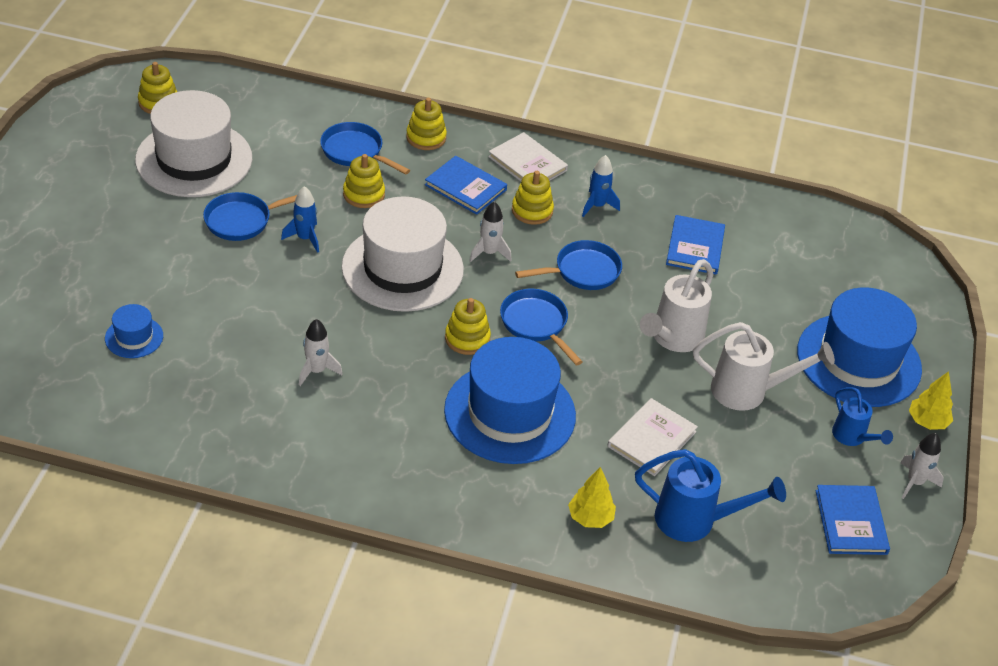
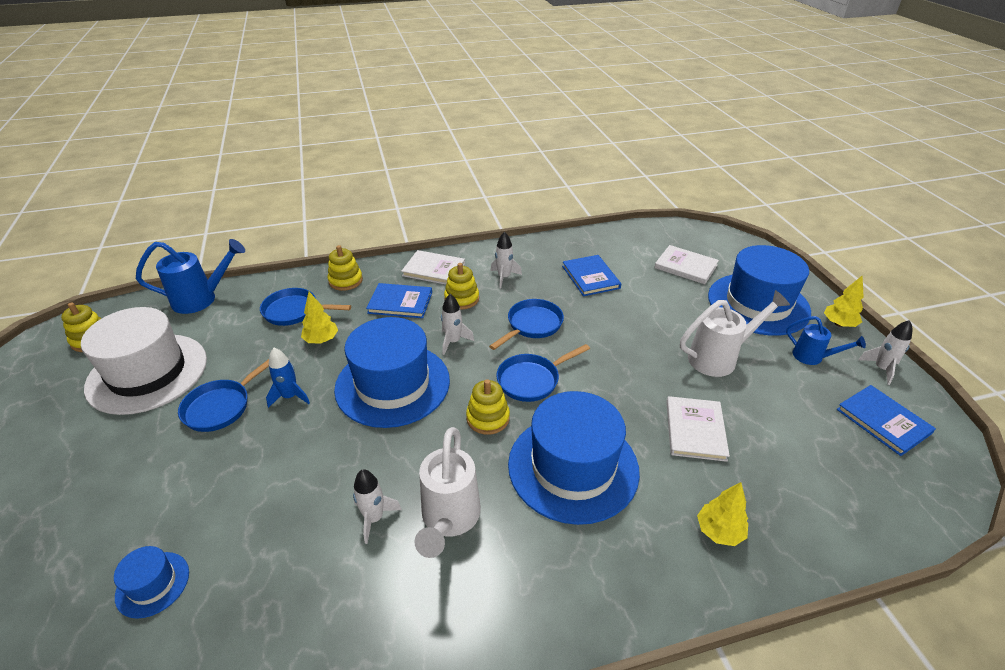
camera: 25 degrees left, 5 degrees down
(364, 194) = (321, 340): yellow stacking toy -> yellow tree
(402, 268) = (392, 384): white hat -> blue hat
(536, 324) = (532, 380): blue pan -> blue pan turned 60 degrees counterclockwise
(597, 206) = (504, 277): blue rocket -> white rocket
(672, 339) = (635, 344): white watering can -> white watering can (449, 520)
(695, 521) = (793, 484): blue watering can -> blue watering can (202, 299)
(821, 283) = (685, 266): none -> white book

